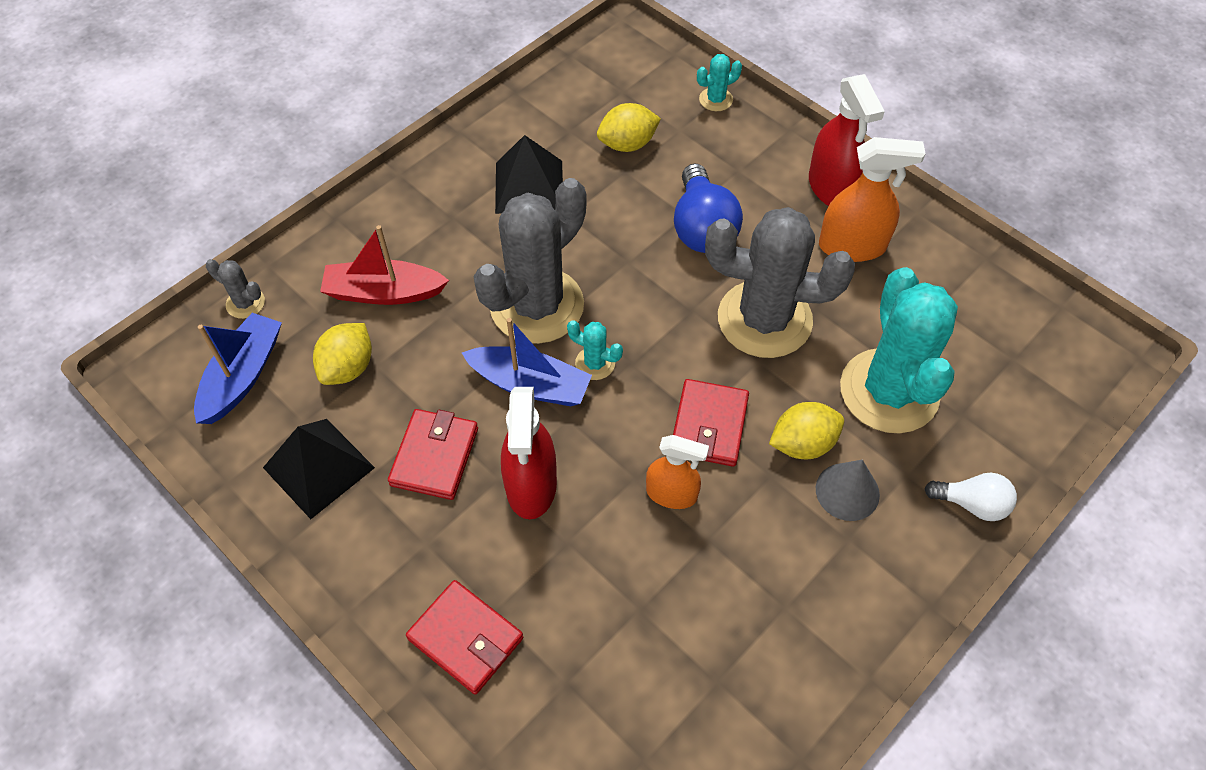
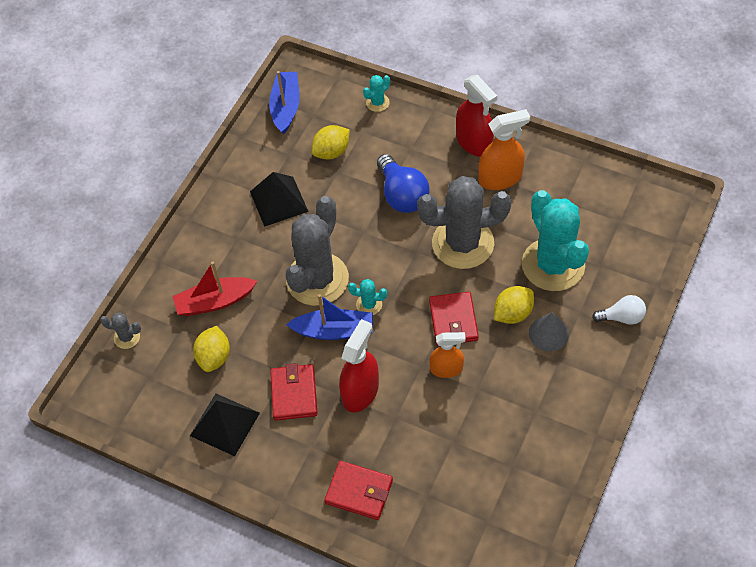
camera: 15 degrees left, 0 degrees up
(242, 376) = (148, 384): blue boat -> blue boat (286, 107)
(531, 485) = (360, 391): red spray bottle -> red spray bottle turned 135 degrees counterclockwise

